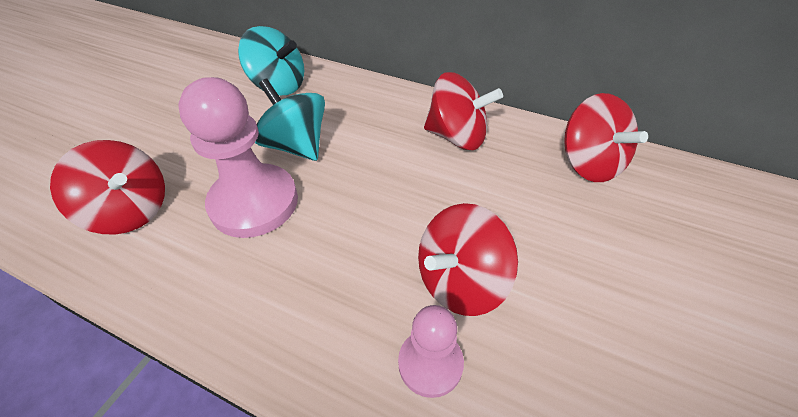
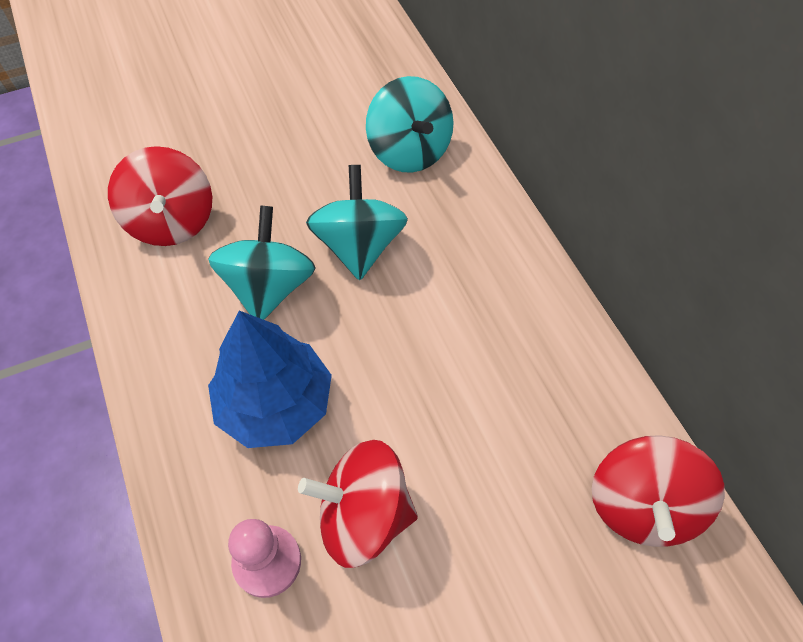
camera: 40 degrees right, 10 degrees up
(254, 202) = (269, 287): pink pawn -> turquoise spinning top
(330, 264) = (275, 404): none -> blue tree
(457, 136) = (529, 355): red spinning top -> none

